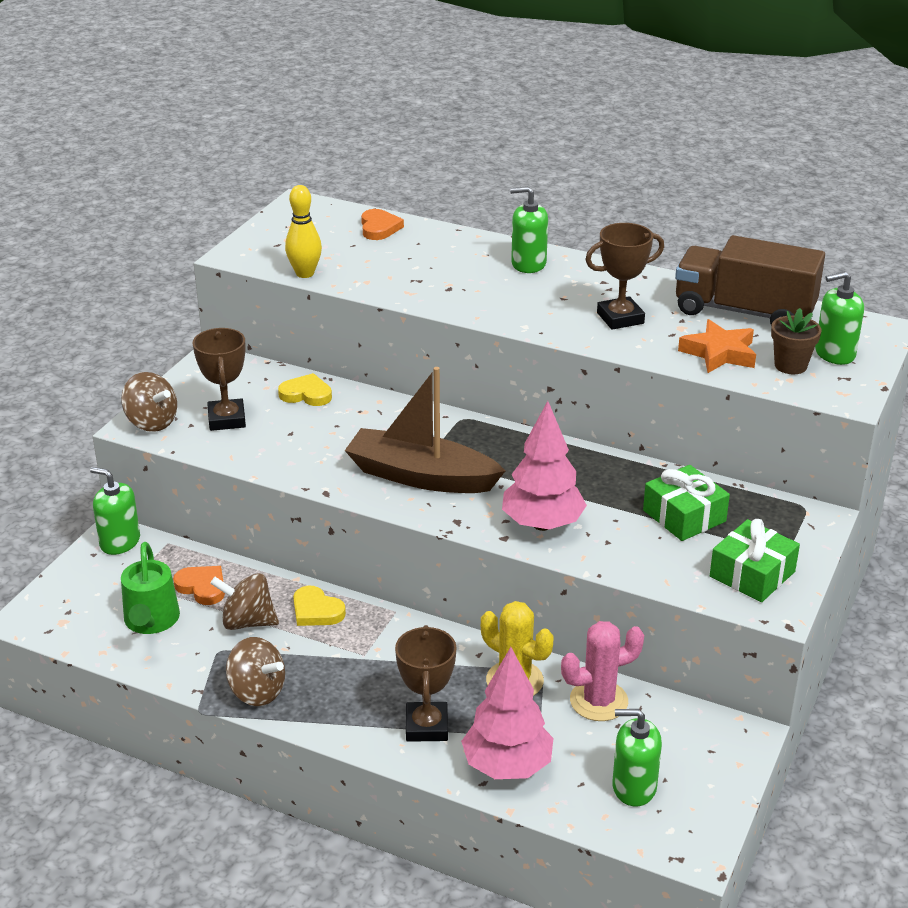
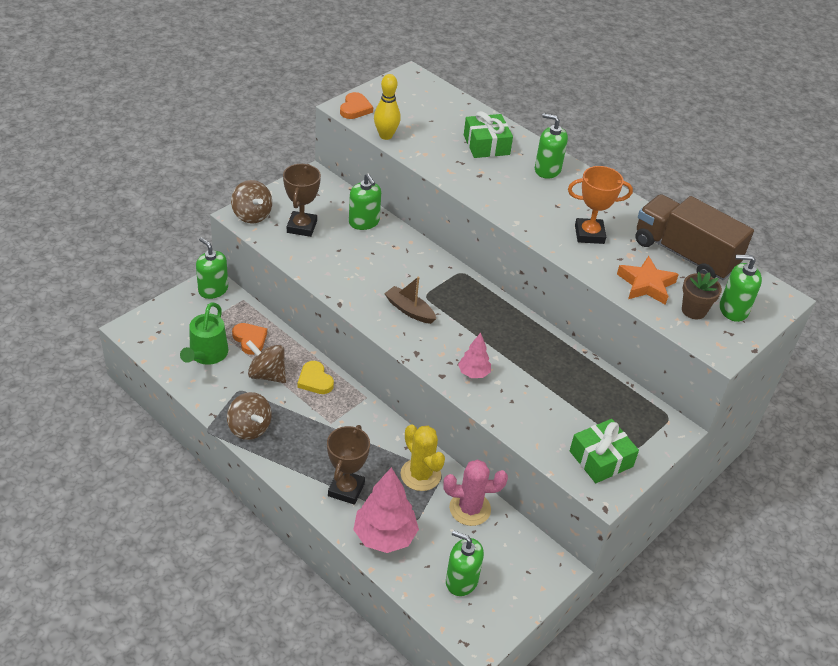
camera: 15 degrees right, 10 degrees up
(306, 394) = (364, 222): yellow heart -> green soap dispenser
(379, 228) = (457, 111): orange heart -> orange heart (355, 108)
(421, 476) = (409, 310): brown boat -> brown boat, size x0.52
(542, 524) = (473, 373): pink tree -> pink tree, size x0.54
(620, 318) = (589, 234): brown trophy -> orange trophy
(684, 516) = (577, 397): green gift -> green gift (486, 145)

